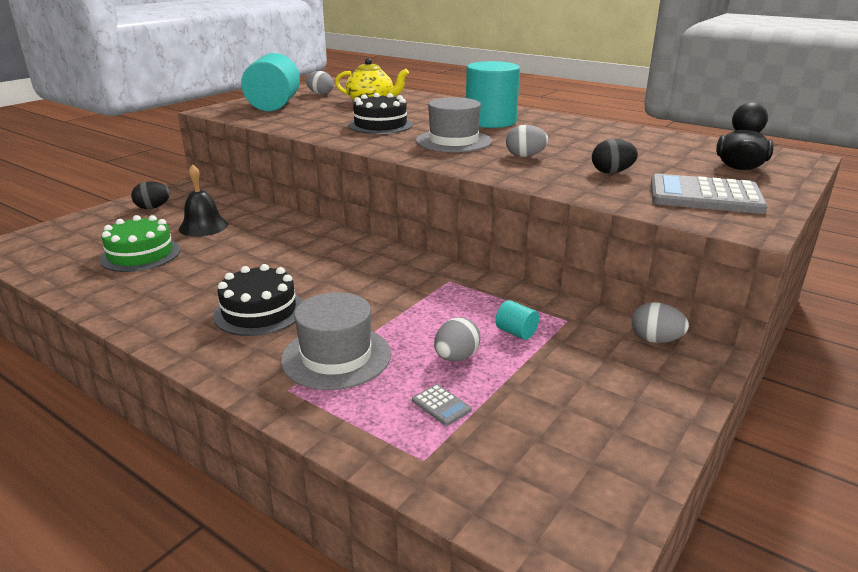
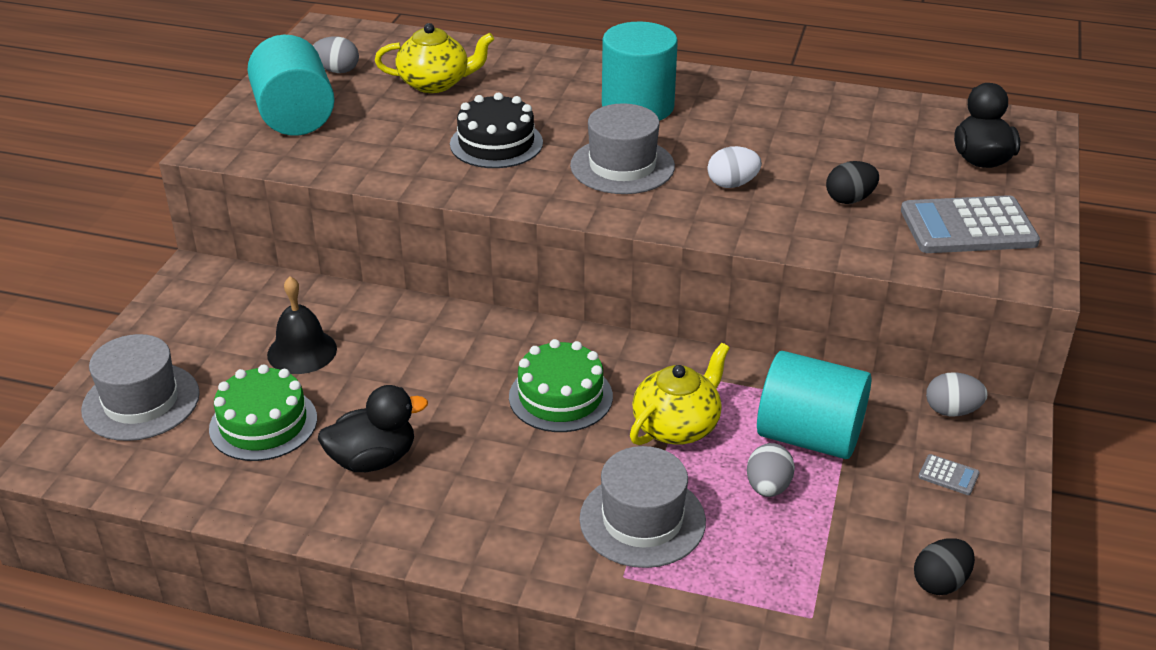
camera: 20 degrees left, 10 degrees up
(86, 233) = (141, 402): none -> grey hat
(153, 208) = (191, 330): black egg -> black egg (940, 583)
(185, 284) = (373, 459): none -> black duck
(259, 311) = (504, 479): black cake -> none
(343, 275) = (560, 396): none -> green cake
(414, 306) = (677, 426): none -> yellow teapot
(441, 405) = (790, 552): grey calculator -> grey calculator (948, 475)
(516, 332) = (809, 436): turquoise cylinder -> turquoise cylinder, size x2.50
(525, 156) = (732, 184): grey egg -> white egg

